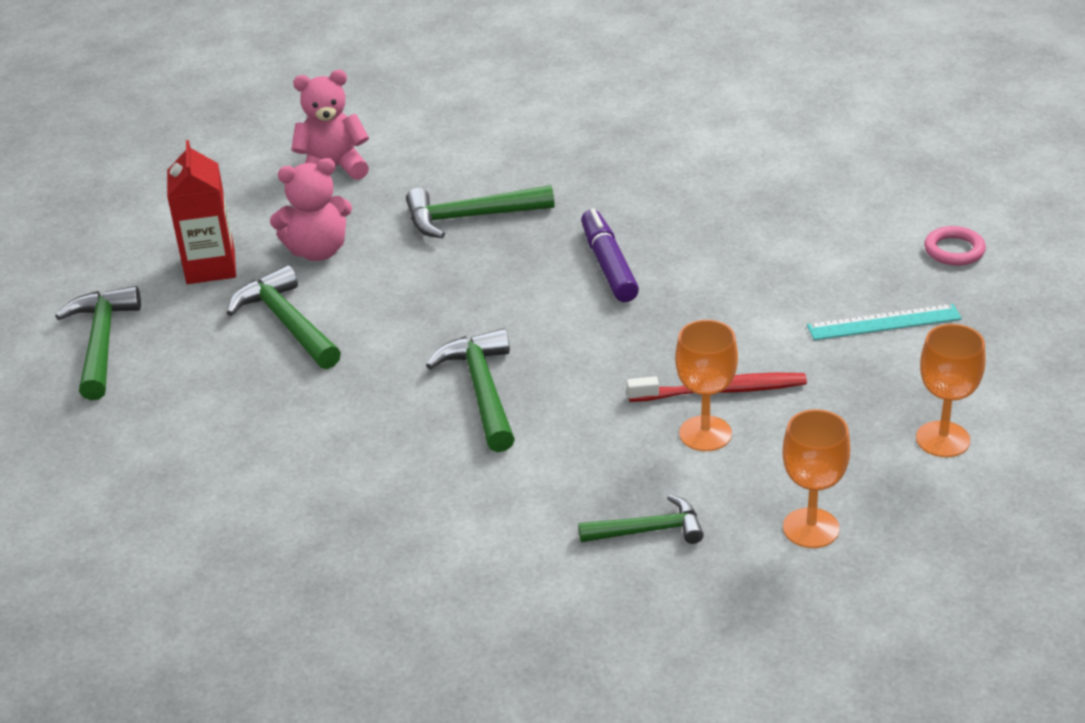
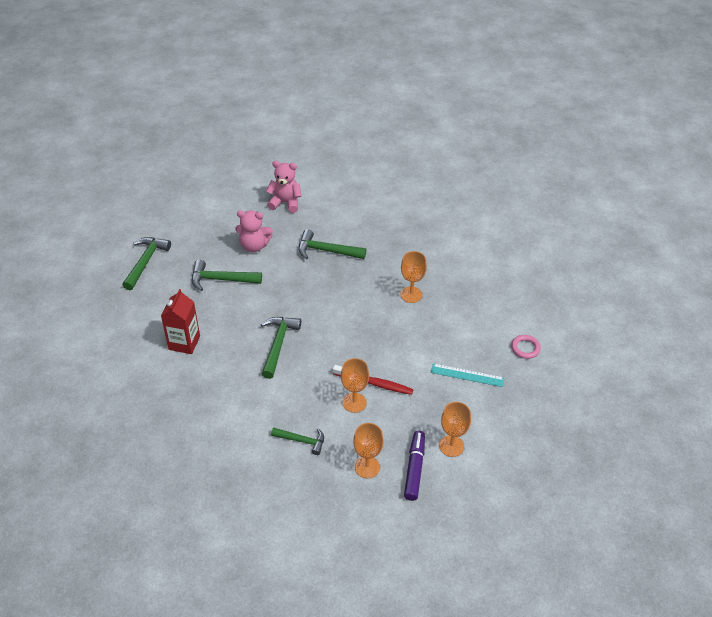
camera: 20 degrees right, 10 degrees up
(210, 267) = (207, 238): red carton -> red carton (184, 343)
(287, 323) = (221, 279): green hammer -> green hammer turned 75 degrees counterclockwise
(608, 265) = (369, 299): purple marker -> purple marker (414, 468)
(684, 235) = (411, 295): none -> orange goblet

